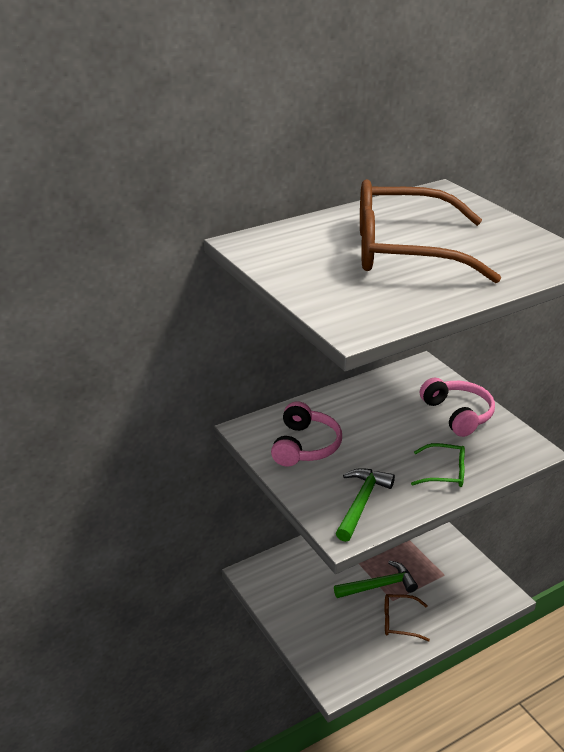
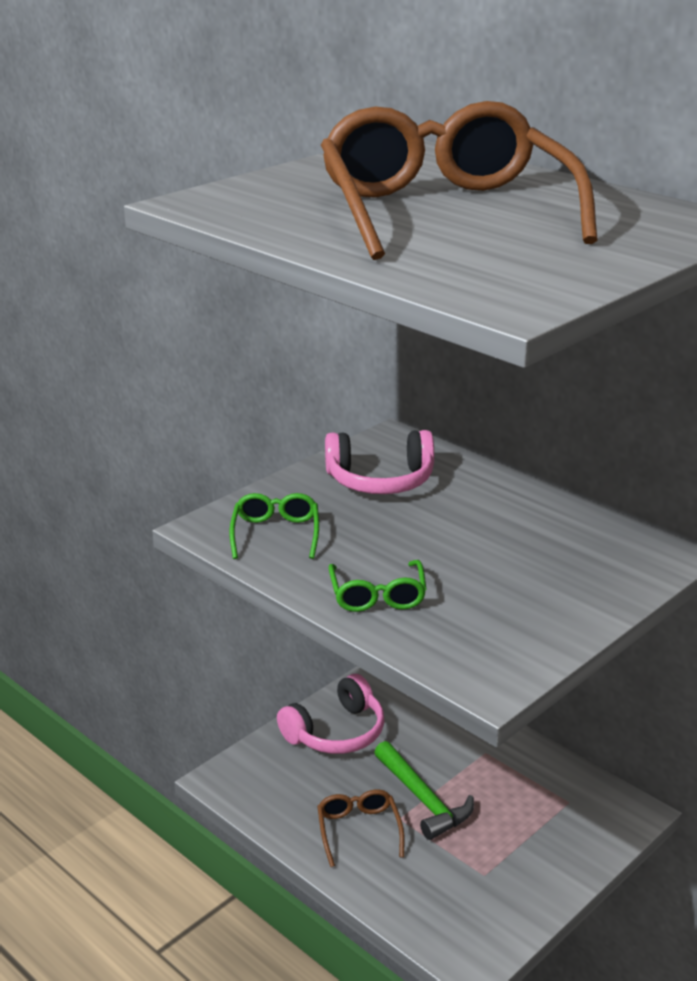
camera: 75 degrees right, 5 degrees down
(361, 503) = (275, 534): green hammer -> green glasses
(457, 414) = (544, 598): pink headphones -> pink headphones (336, 732)

